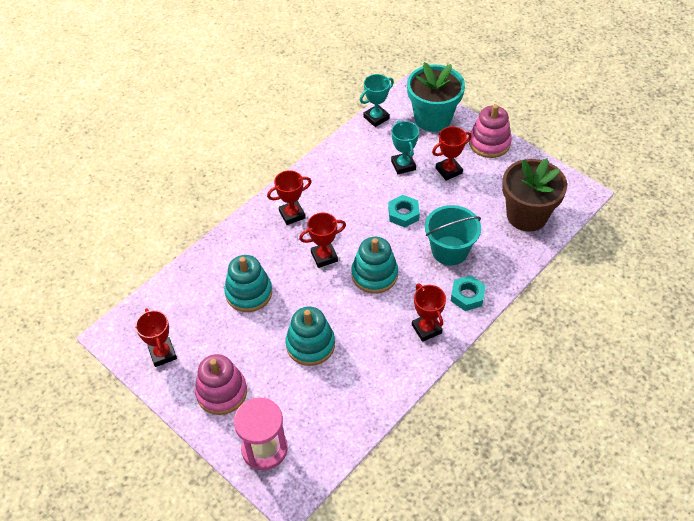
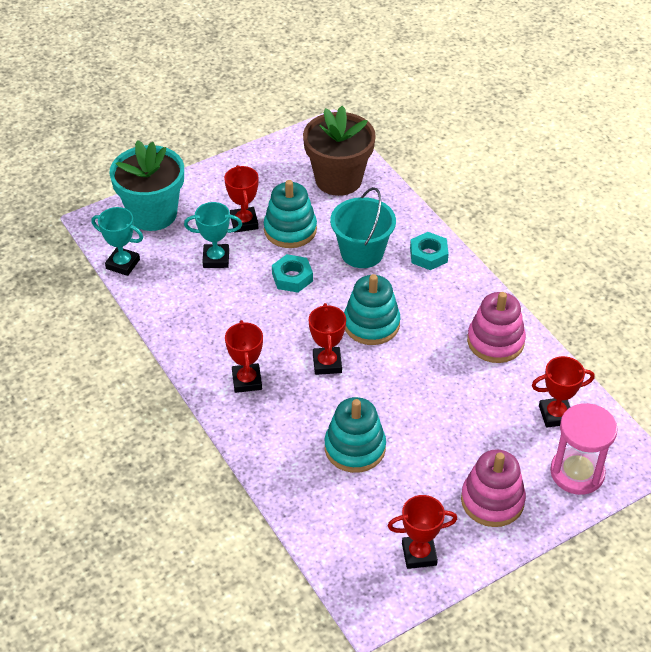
camera: 75 degrees left, 5 degrees down
(310, 344) = (450, 403): turquoise stacking toy -> turquoise stacking toy (290, 230)
(376, 118) = (123, 264): turquoise trophy -> turquoise trophy turned 45 degrees counterclockwise
(426, 329) = (460, 298): red trophy -> red trophy (555, 415)
(489, 143) = (218, 178): pink stacking toy -> pink stacking toy (495, 341)

